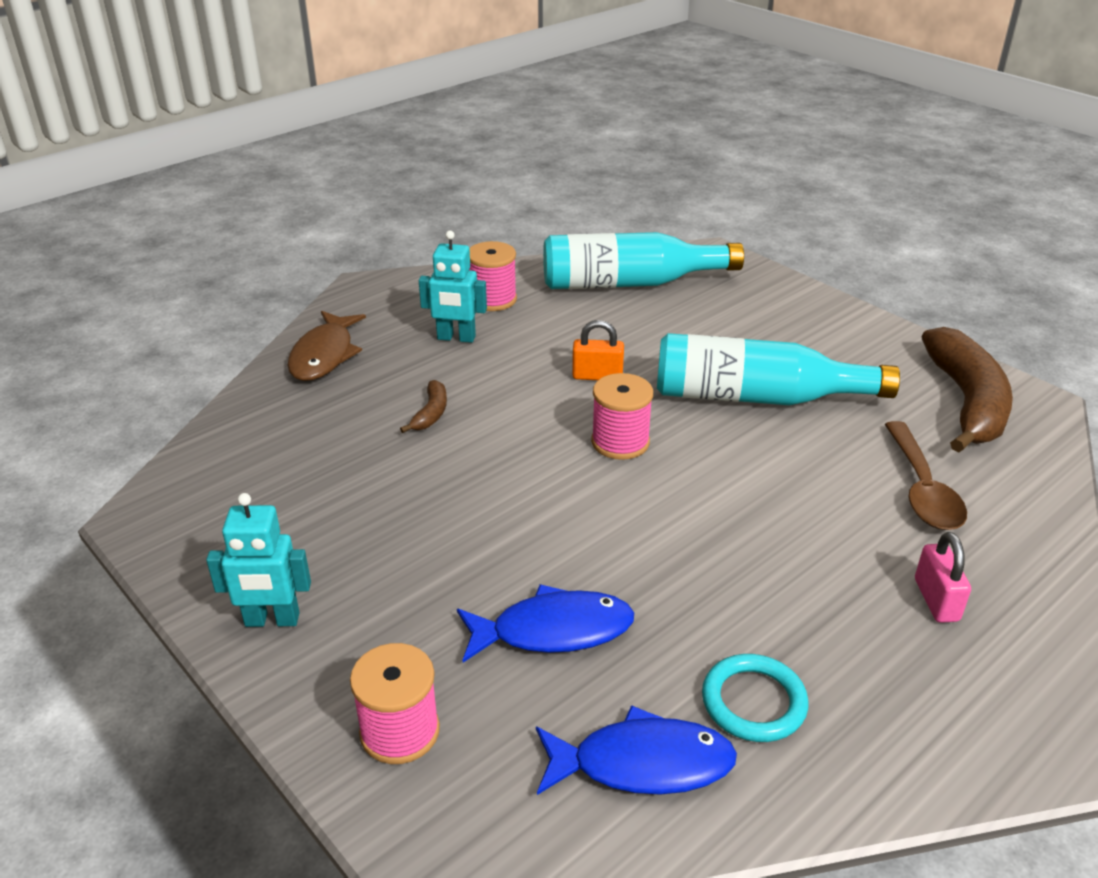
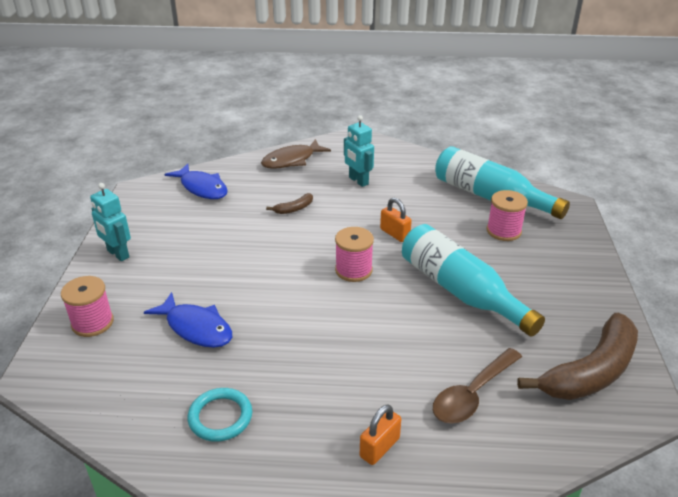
camera: 45 degrees right, 0 degrees up
(493, 299) = (404, 171): pink spool -> pink spool (503, 231)
(642, 763) = (143, 402): blue fish -> blue fish (202, 188)
(936, 600) = (379, 447): pink padlock -> orange padlock

